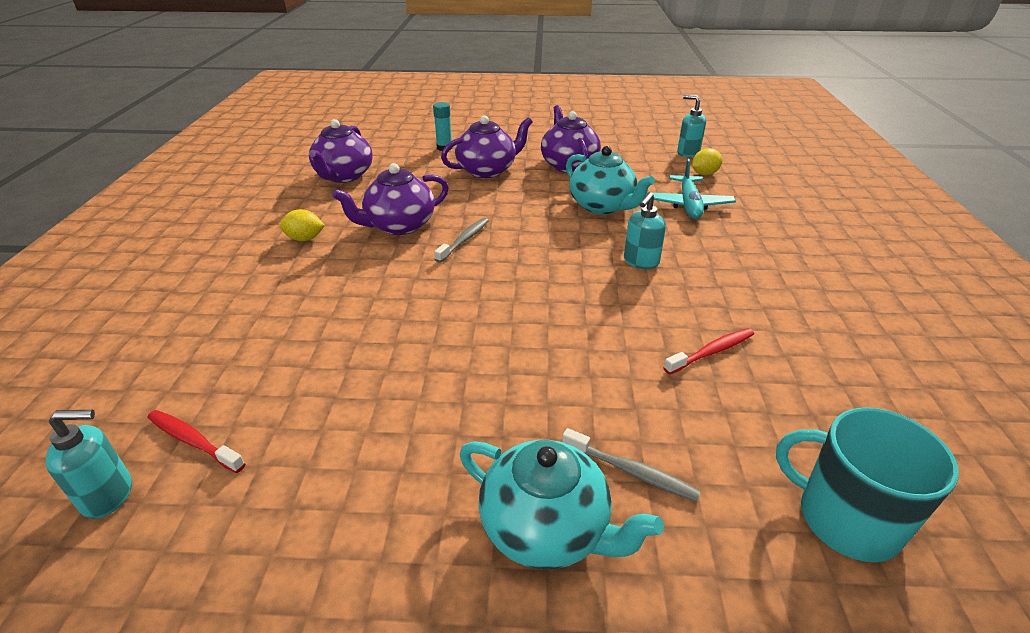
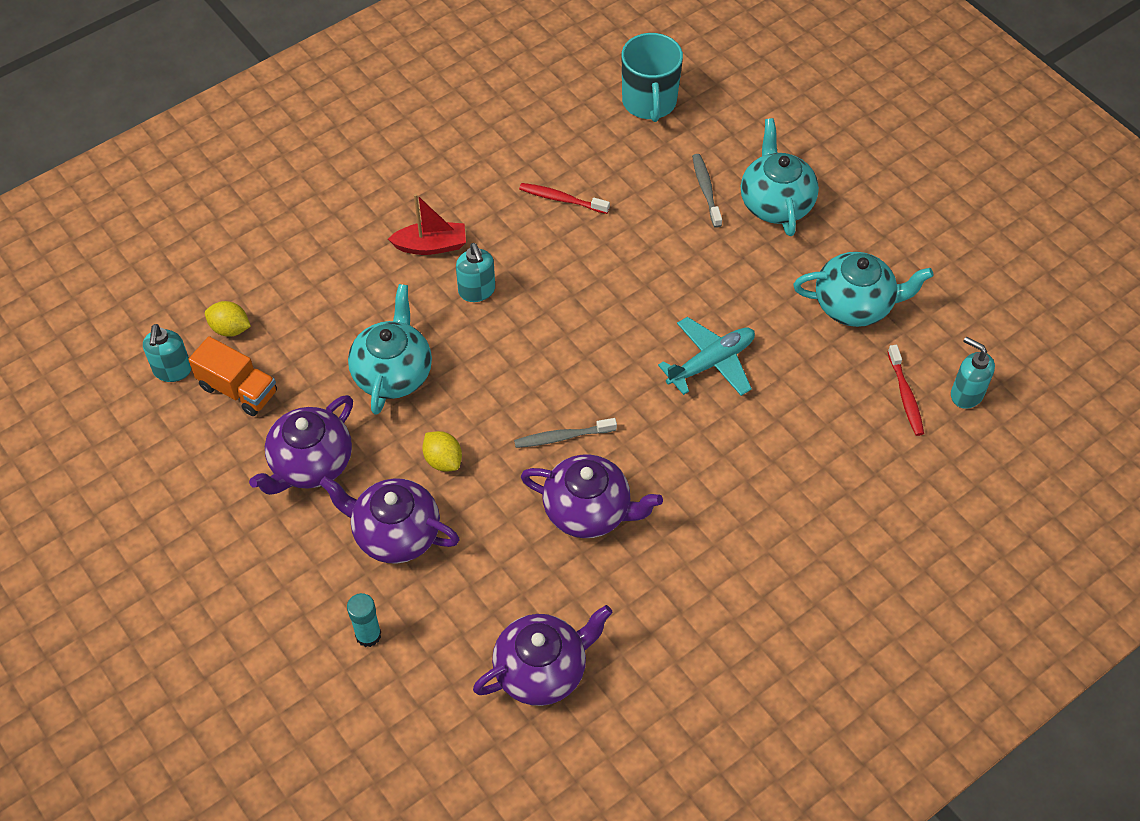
camera: 130 degrees left, 20 degrees up
(305, 239) = (685, 567): yellow lemon -> yellow lemon (443, 460)
(328, 487) = (854, 305): none -> turquoise teapot
(640, 262) = (477, 291): turquoise soap dispenser -> turquoise soap dispenser turned 75 degrees clockwise
(650, 163) = (238, 389): none -> orange truck
(689, 205) = (327, 308): turquoise plane -> turquoise plane (711, 362)
(713, 262) = (431, 246): none -> red boat

